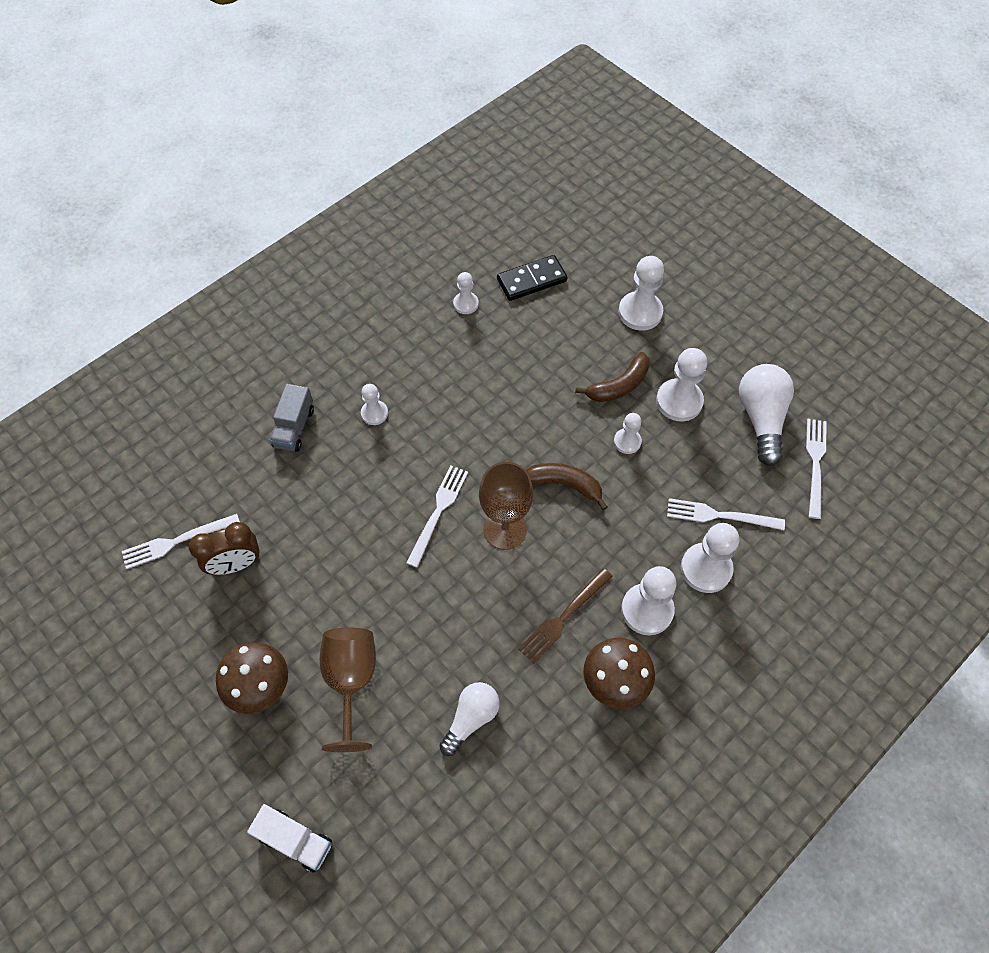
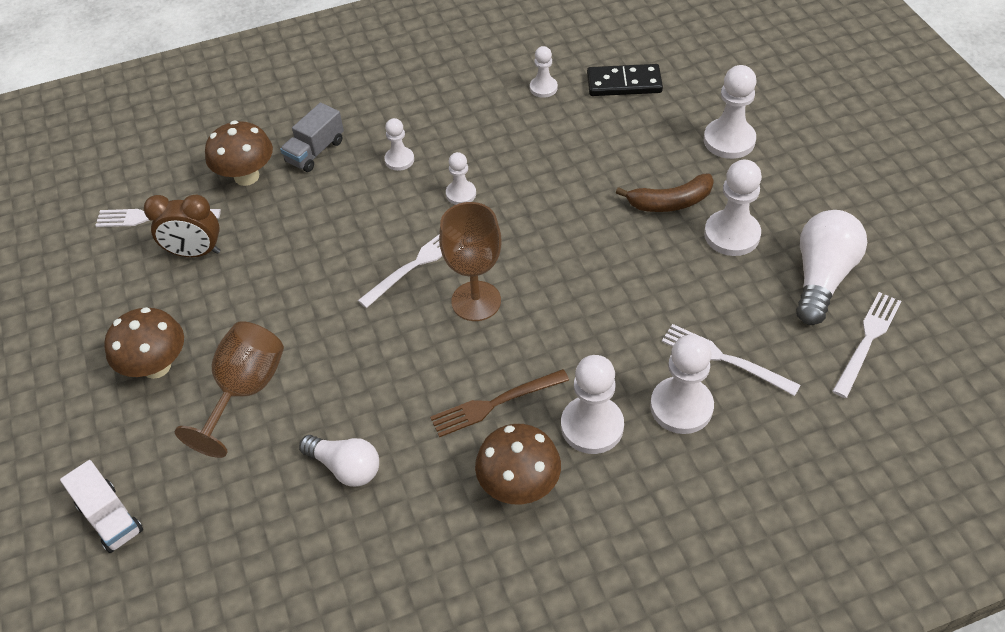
camera: 25 degrees right, 10 degrees down
(243, 472) = (246, 176): none -> brown mushroom
(471, 718) = (345, 467): white light bulb -> white light bulb turned 60 degrees clockwise
(564, 485) = (561, 278): brown banana -> none
(627, 442) = (652, 257): white pawn -> white pawn (461, 194)

